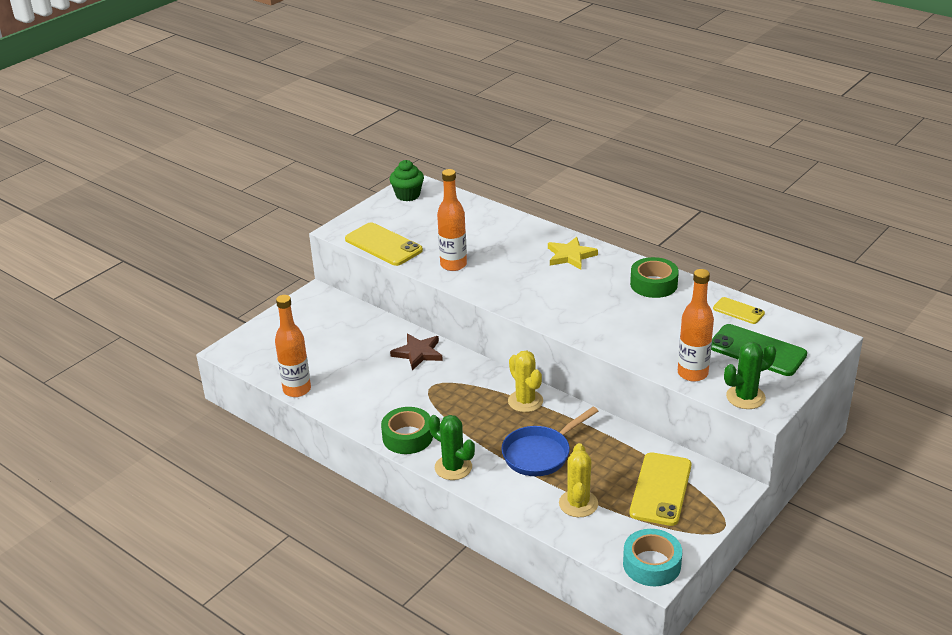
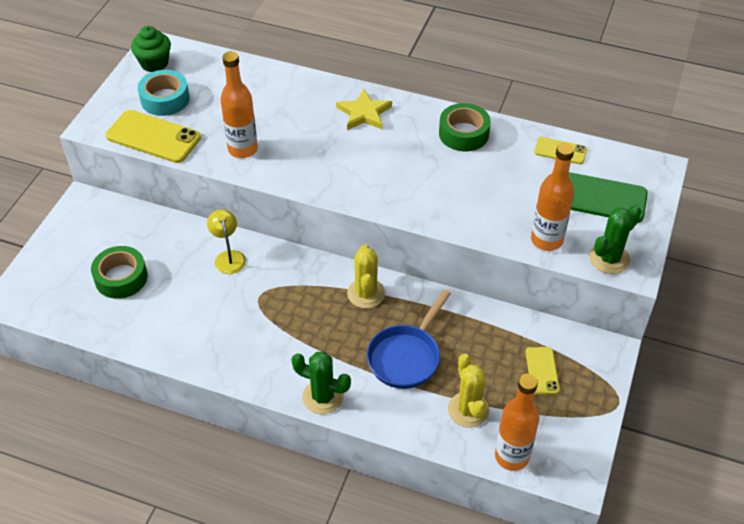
camera: 20 degrees left, 15 degrees up
(297, 390) = (111, 336): orange bottle -> orange bottle (512, 456)
(407, 437) = (259, 369): green tape -> green tape (121, 278)
(418, 353) = (228, 257): brown star -> yellow lamp
(525, 401) = (366, 293): yellow cactus -> yellow cactus turned 45 degrees clockwise
(651, 564) = (567, 465): turquoise tape -> turquoise tape (165, 99)
(661, 489) = (542, 371): yellow phone -> yellow phone, size x0.55

